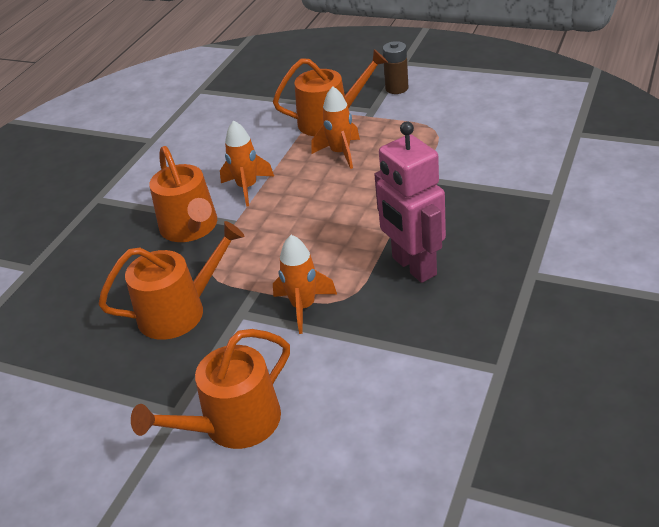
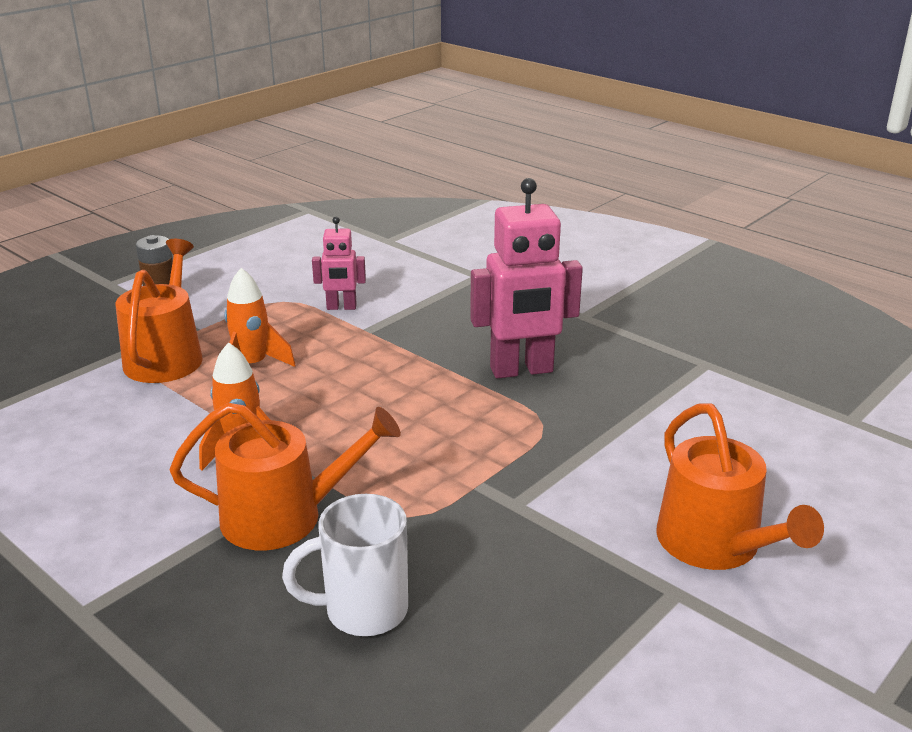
camera: 75 degrees left, 10 degrees down
(121, 285) = (363, 611): none -> white mug
(179, 311) = (471, 557): orange watering can -> none
(303, 307) = (537, 454): orange rocket -> none
(444, 155) = (341, 307): none -> pink robot

